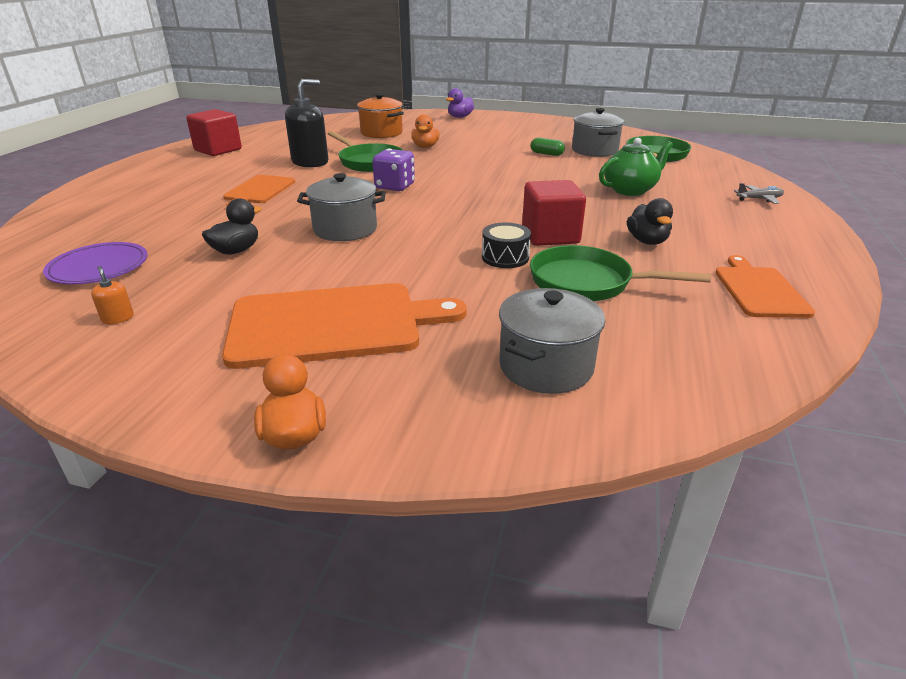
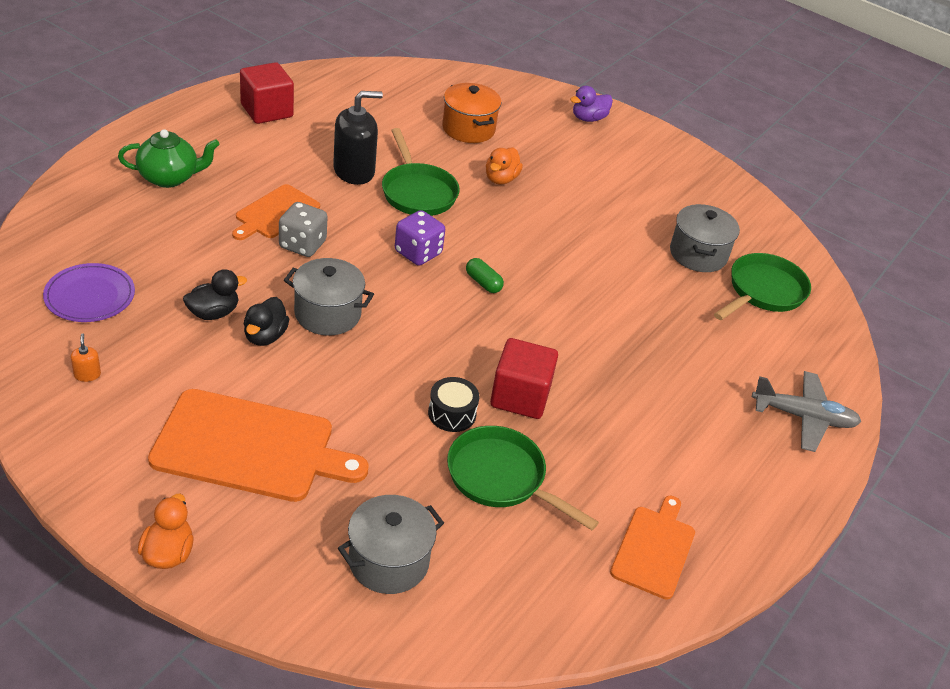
camera: 15 degrees right, 10 degrees up
(294, 201) = (302, 245): none -> grey dice
(546, 154) = (633, 242): green capsule -> green capsule (483, 283)
(630, 190) = (671, 349): green teapot -> green teapot (169, 178)
(647, 241) = (611, 441): black duck -> black duck (265, 336)
(759, 199) = (803, 417): grey plane -> grey plane, size x1.82

